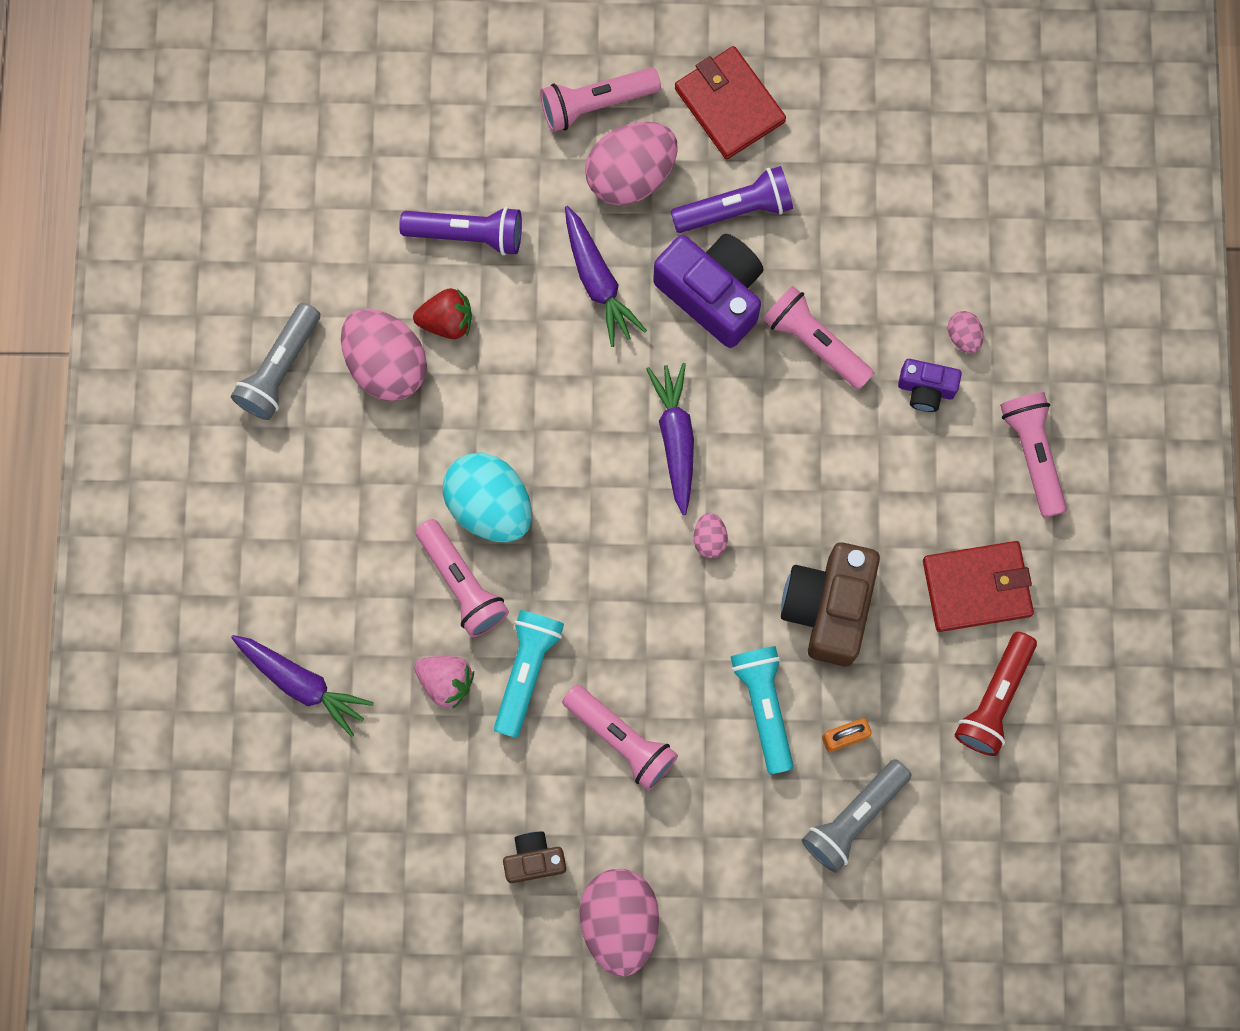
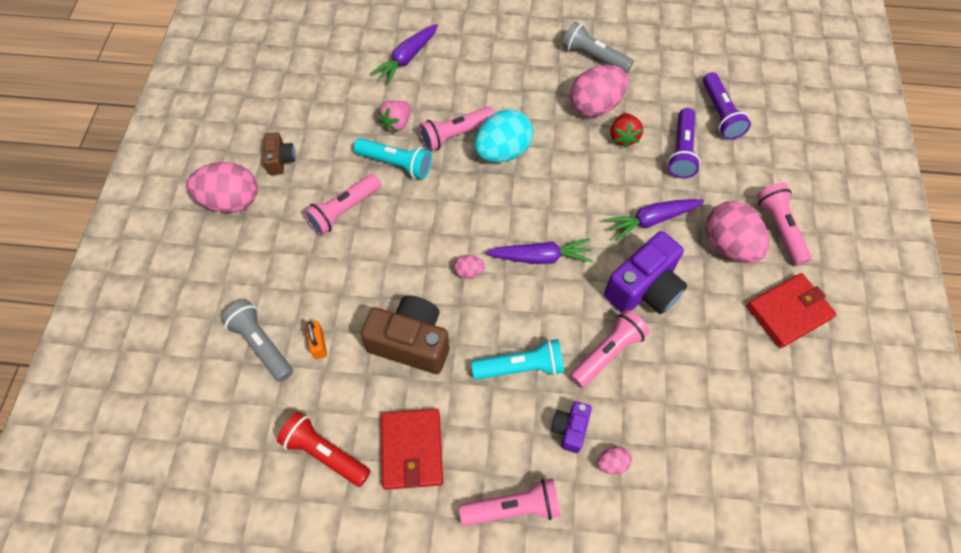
camera: 95 degrees right, 15 degrees down
(735, 209) = (708, 309): purple flashlight -> purple flashlight (720, 114)
(764, 707) = (349, 295): turquoise flashlight -> turquoise flashlight (521, 367)

